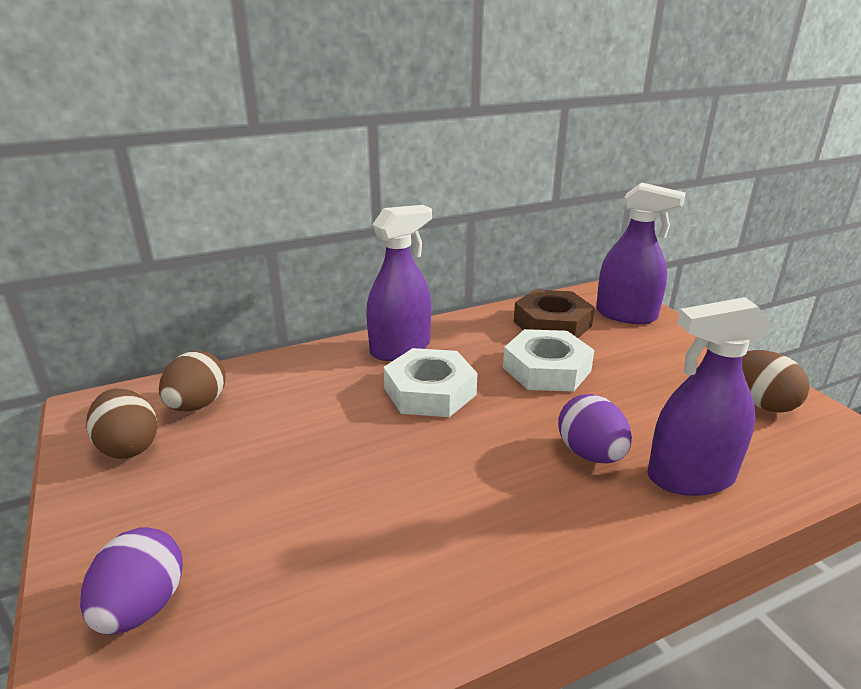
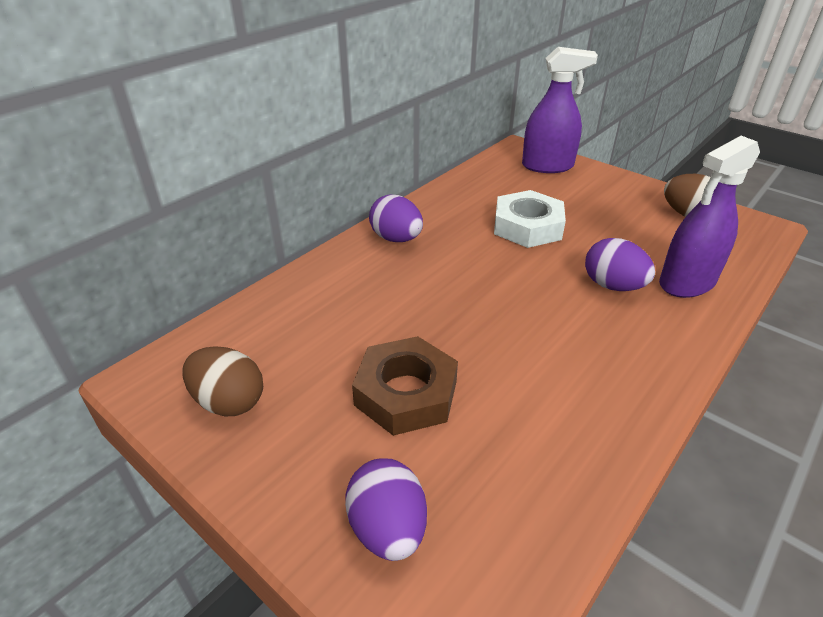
camera: 25 degrees left, 10 degrees up
(197, 405) = (258, 342): brown egg -> none
(400, 348) = (396, 239): purple spray bottle -> purple egg
(430, 391) = (455, 270): white nut -> none
(552, 323) = (499, 186): brown nut -> brown nut (406, 393)

